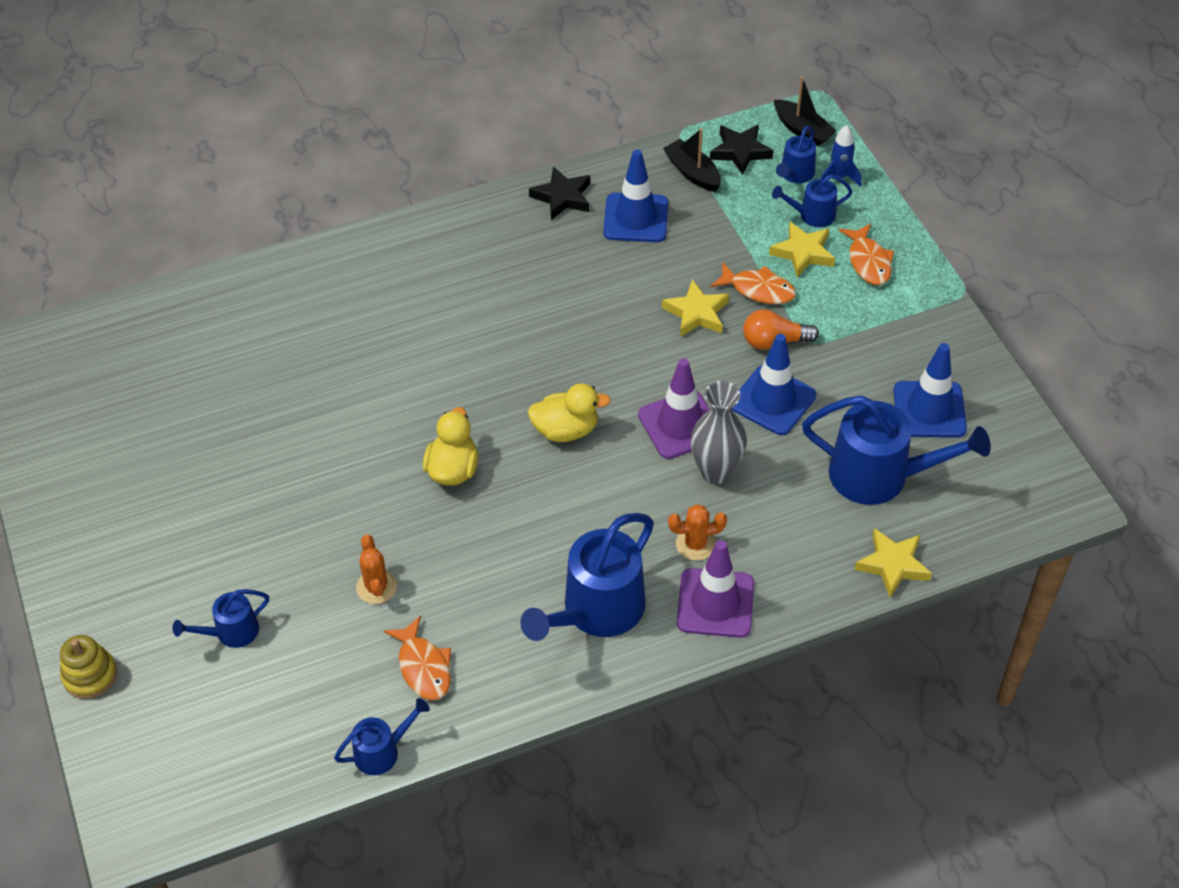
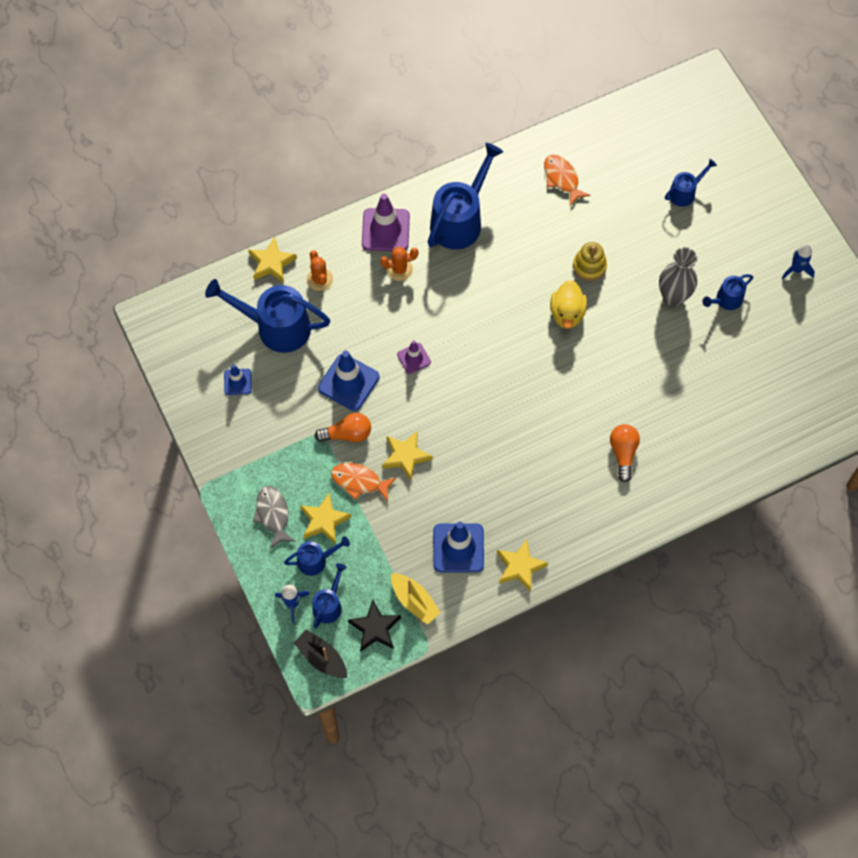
camera: 175 degrees right, 15 degrees up
(90, 675) = (762, 161): yellow stacking toy -> yellow stacking toy (589, 266)
(100, 508) = (796, 269): none -> blue rocket
(376, 587) = (601, 227): orange cactus -> orange cactus (319, 279)
(382, 751) = (576, 129): blue watering can -> blue watering can (726, 300)
(411, 301) = (623, 453): none -> orange light bulb
(562, 197) = (520, 567): black star -> yellow star
(566, 430) = (493, 349): yellow duck -> none
(680, 425) = (414, 358): purple traffic cone -> purple traffic cone, size x0.56
(692, 173) = (414, 601): black boat -> yellow boat
(716, 471) = (387, 323): grey vase -> grey vase (673, 297)
(868, 261) = (273, 515): orange fish -> grey fish
(929, 410) = (237, 382): blue traffic cone -> blue traffic cone, size x0.56

